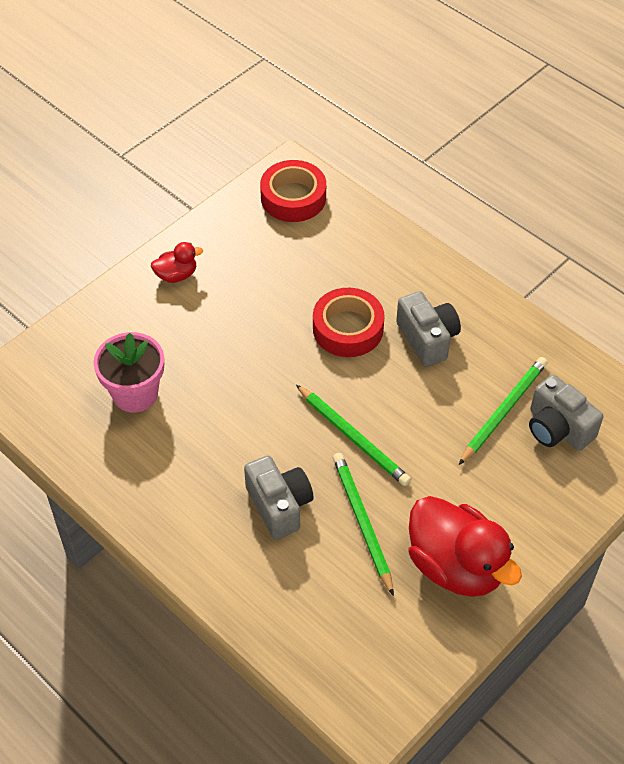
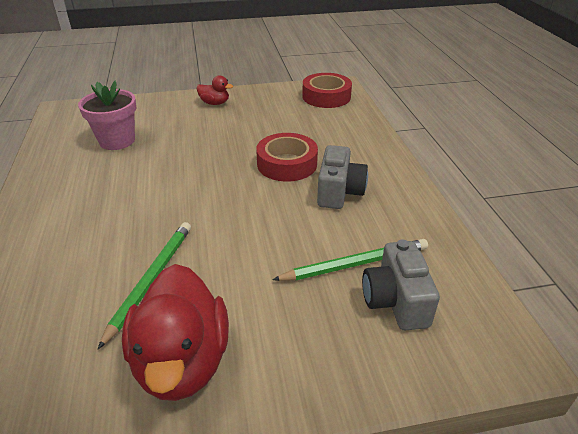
camera: 35 degrees right, 15 degrees down
(279, 505) = (111, 237): grey camera -> none
(353, 437) = (215, 223): green pencil -> none

